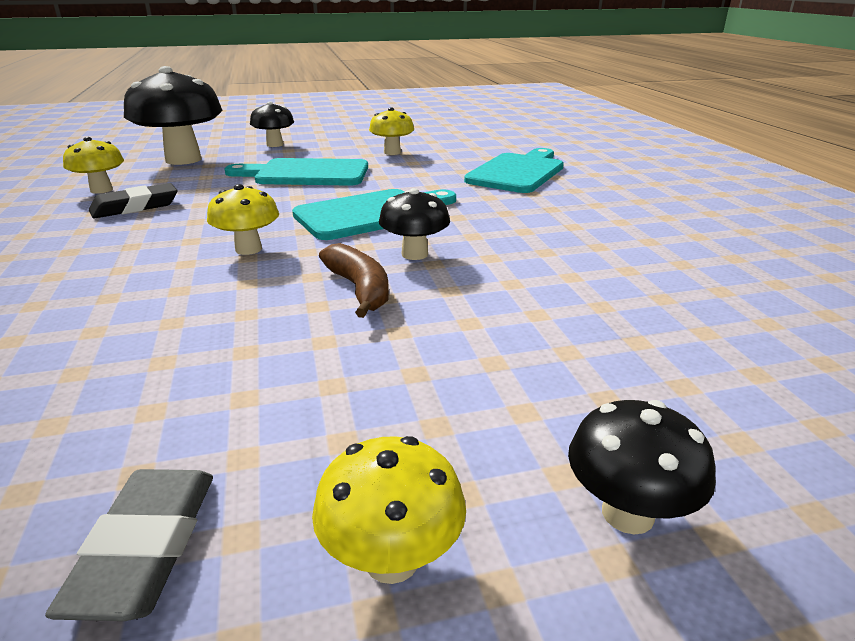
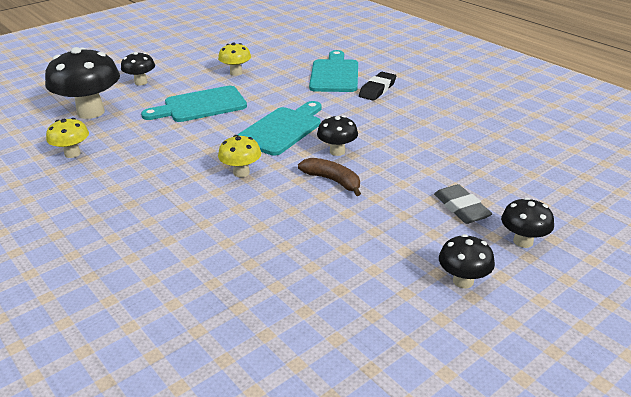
camera: 25 degrees left, 5 degrees up
(135, 207) = (121, 161): black eraser -> black eraser (377, 89)
(145, 548) = (378, 308): grey eraser -> grey eraser (461, 208)
(391, 559) = (463, 281): yellow mushroom -> black mushroom

